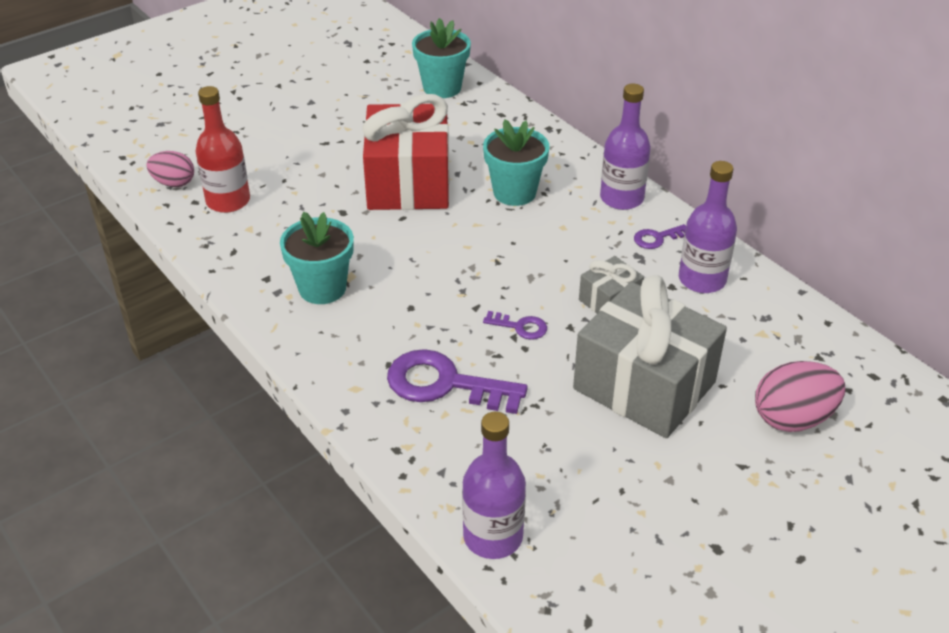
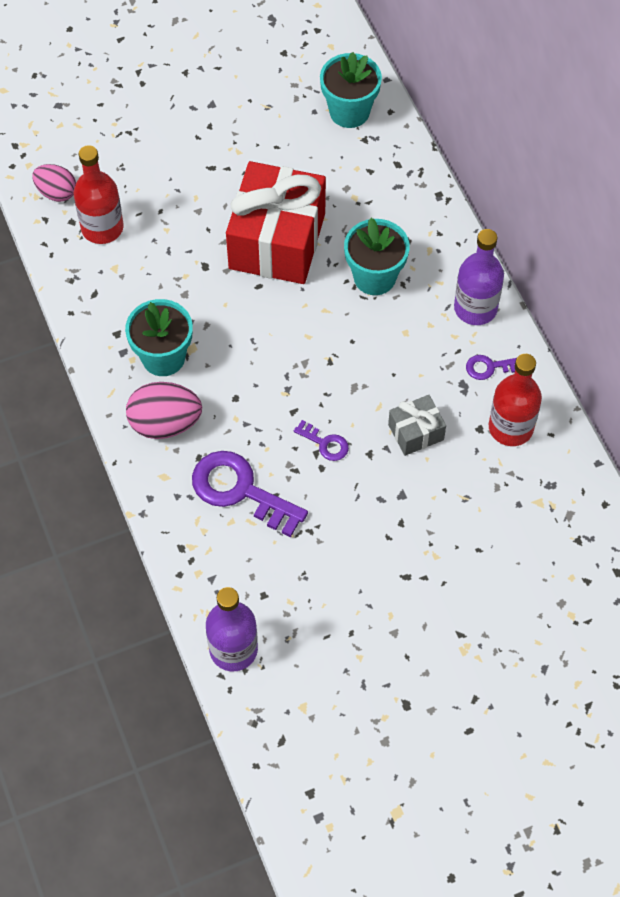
camera: 15 degrees right, 20 degrees up
(644, 386) = (410, 534): grey gift -> none
(702, 279) = (510, 427): purple bottle -> red bottle
(792, 418) = (524, 599): pink egg -> pink egg (165, 423)

